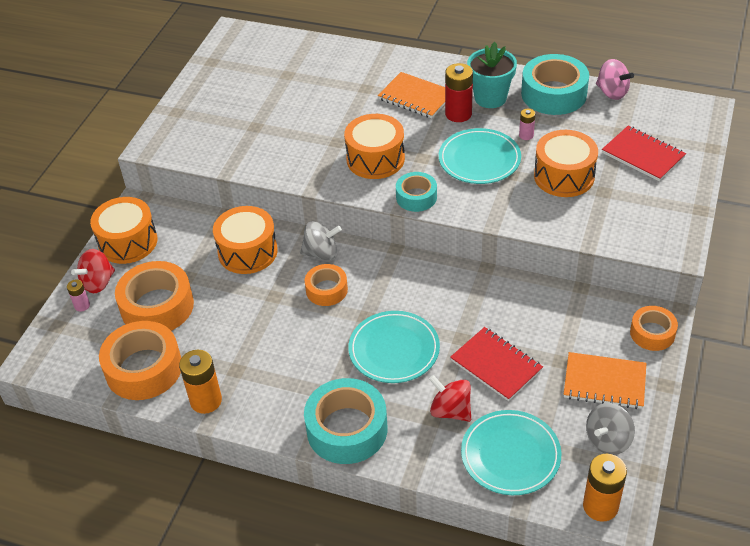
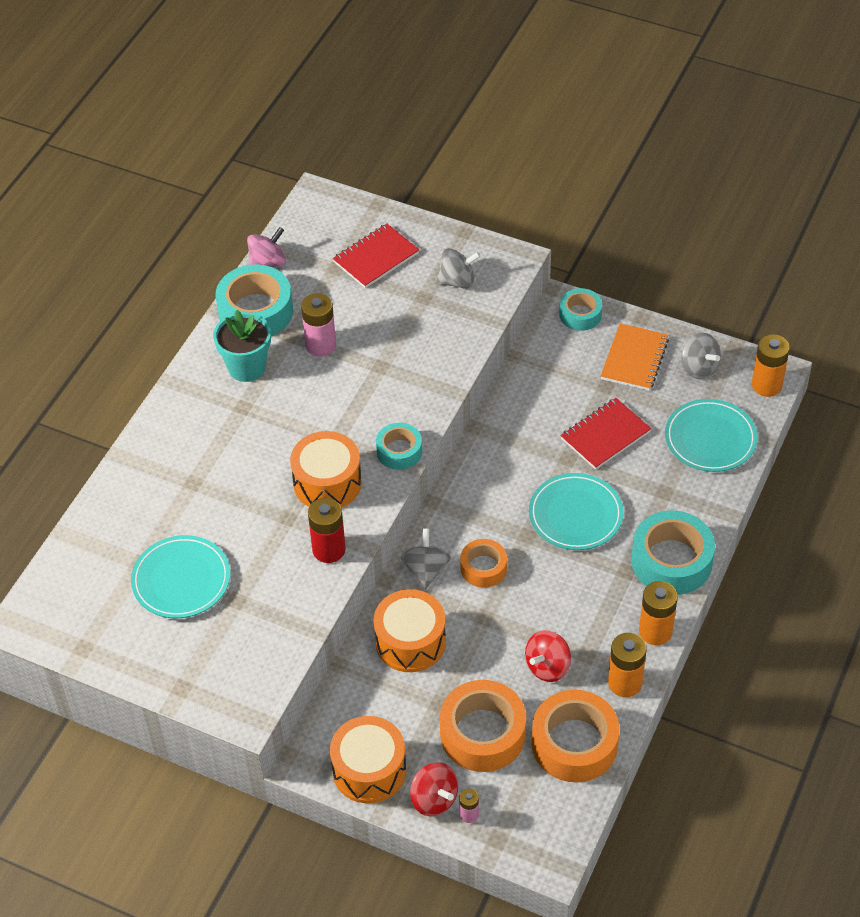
camera: 85 degrees left, 5 degrees up
(263, 421) = (655, 631): none -> orange battery
(416, 97) = (225, 435): orange notebook -> none
(450, 410) = (656, 477): red spinning top -> red spinning top (547, 667)
(458, 114) = (267, 399): red battery -> red battery (329, 549)
(479, 159) = (351, 390): turquoise plate -> turquoise plate (181, 580)
(526, 135) = (320, 345): pink battery -> pink battery, size x1.88
(564, 176) = (393, 324): orange drum -> none
(632, 212) = (457, 281): none -> grey spinning top
(652, 333) = (580, 314): orange tape -> turquoise tape

